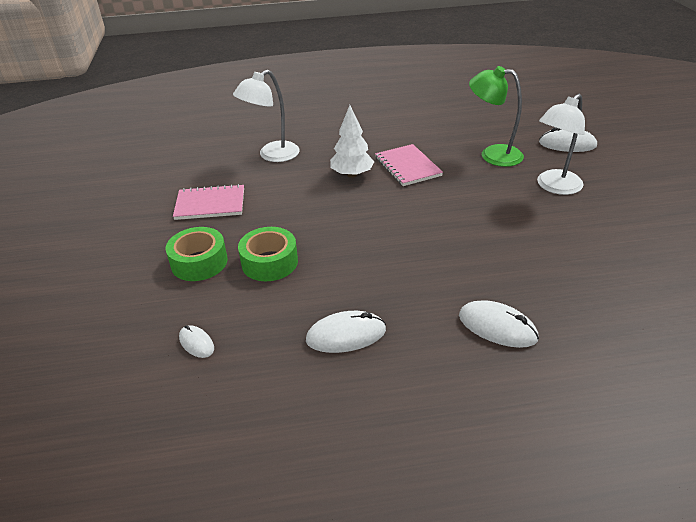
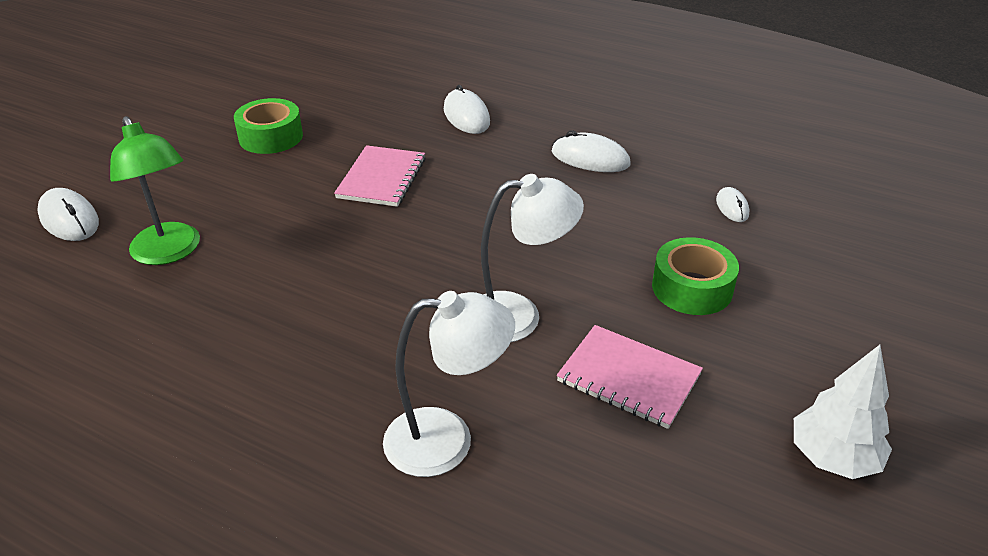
camera: 145 degrees left, 0 degrees up
(269, 262) = (607, 249): green tape -> green tape (271, 137)
(352, 174) = (378, 321): white tree -> white tree (833, 458)
(407, 167) = (293, 293): pink notebook -> pink notebook (382, 178)
(554, 187) = (204, 182): white lamp -> white lamp (518, 316)

